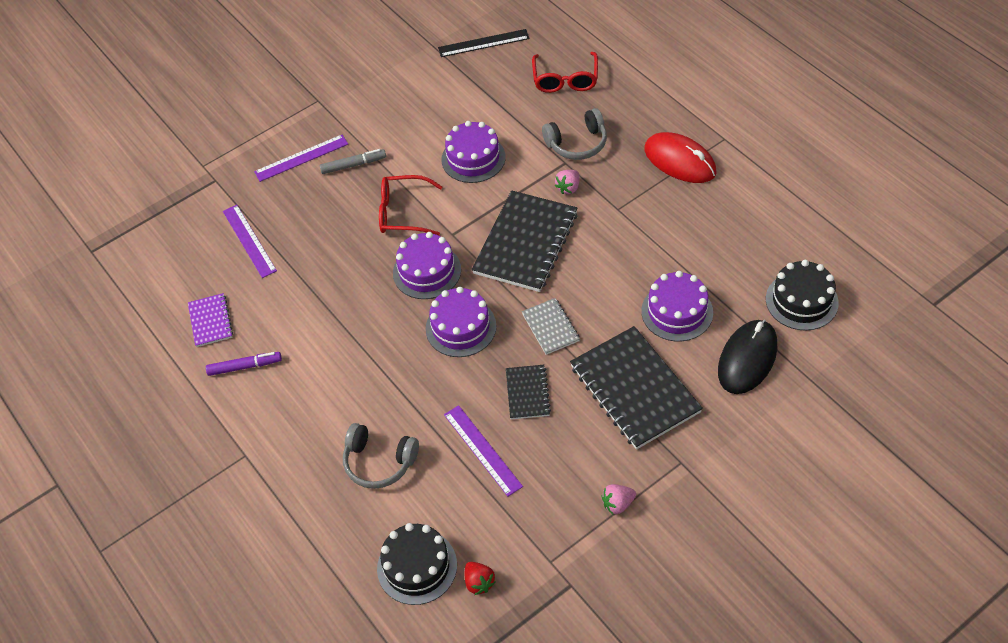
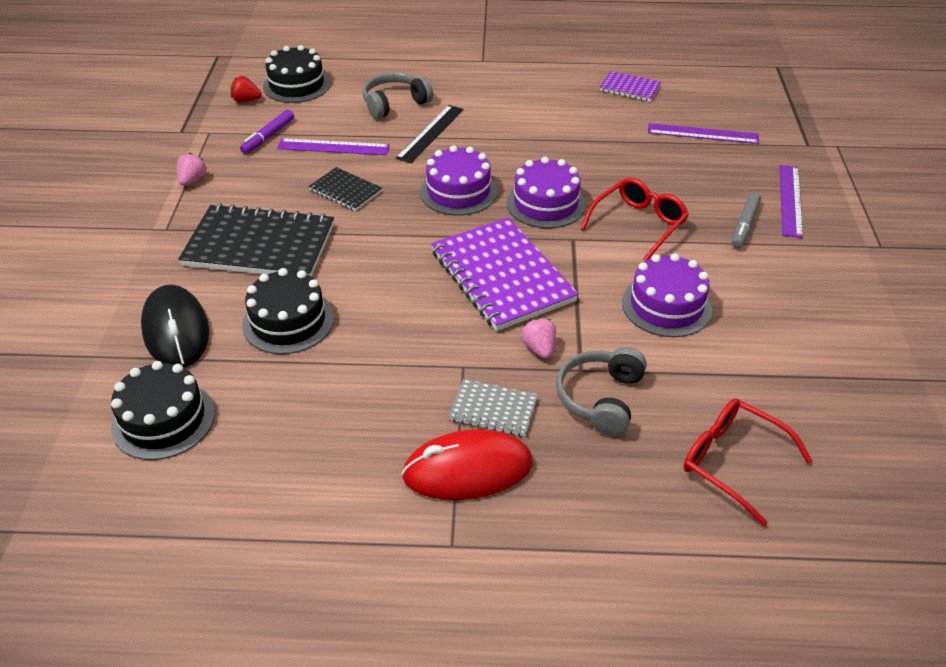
camera: 125 degrees right, 10 degrees down
(245, 367) = (562, 86): purple marker -> purple marker (268, 137)
(483, 43) = (885, 428): black ruler -> black ruler (430, 133)
(526, 243) = (502, 276): black notebook -> purple notebook
(550, 327) = (387, 237): grey notebook -> grey notebook (493, 409)
(677, 312) = (288, 321): purple cake -> black cake

